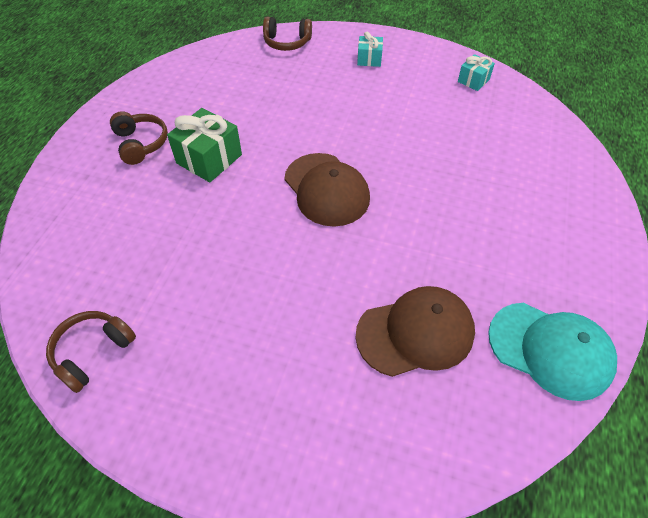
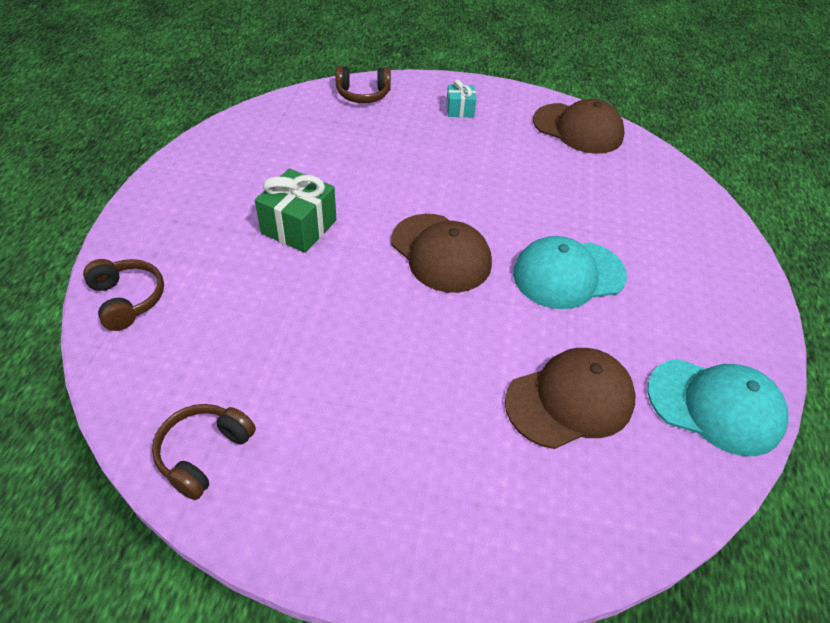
camera: 10 degrees left, 5 degrees down
(141, 143) = (214, 213): brown headphones -> brown headphones (127, 299)
(437, 216) = (568, 274): none -> turquoise cap
(473, 80) = (578, 129): turquoise gift -> brown cap

